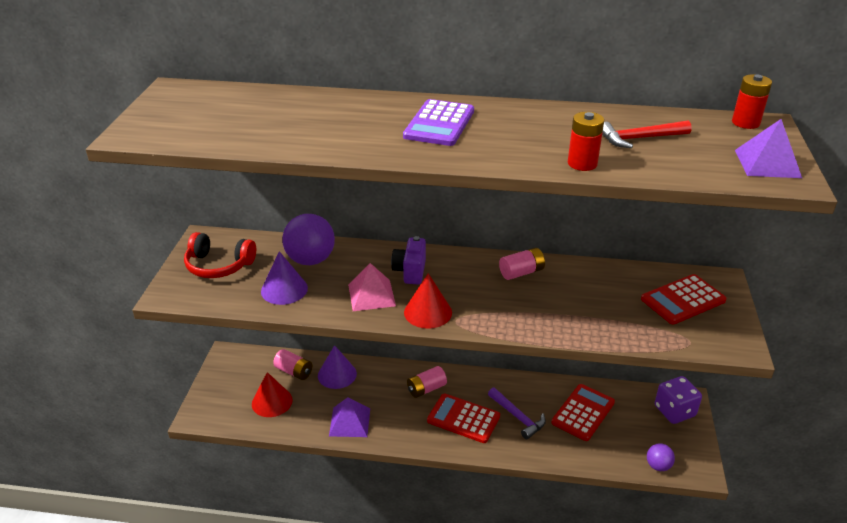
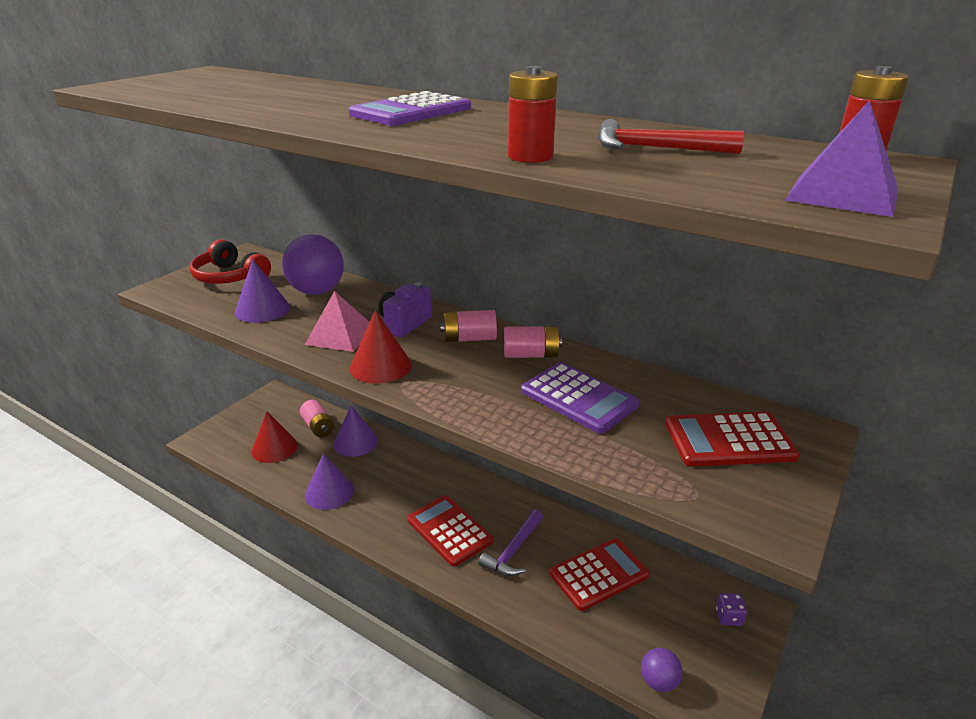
camera: 25 degrees right, 5 degrees down
(350, 422) = (329, 492): purple pyramid -> purple cone
(426, 389) = (433, 485): pink battery -> pink battery (469, 339)
(518, 417) = (513, 551): purple hammer -> purple hammer turned 45 degrees clockwise
(578, 297) = (578, 398): none -> purple calculator
(674, 411) = (729, 617): purple dice -> purple dice, size x0.50

